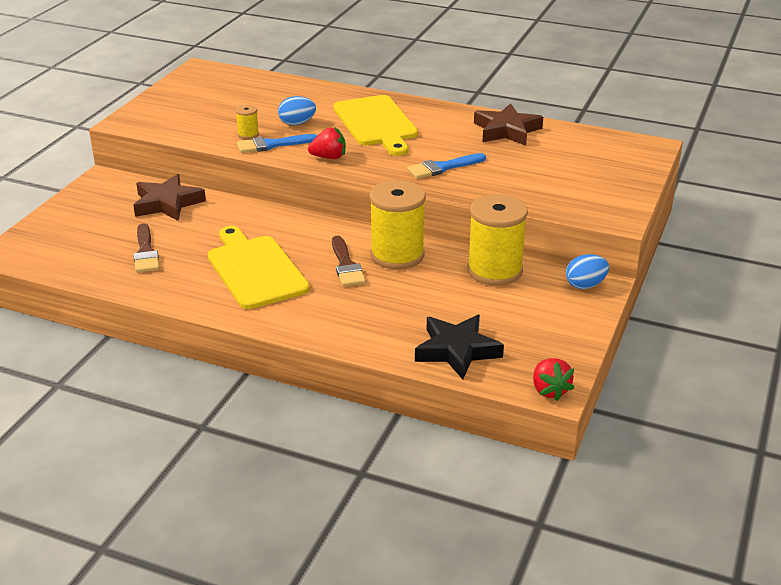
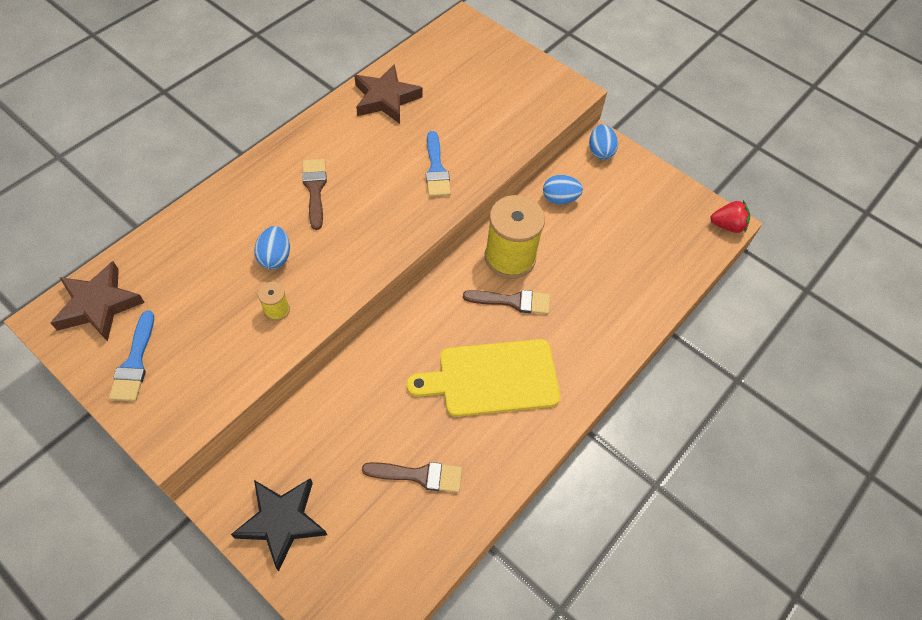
camera: 75 degrees left, 25 degrees up
(167, 203) = (320, 433): brown star -> brown star (99, 305)
(272, 145) = (315, 294): blue brush -> blue brush (134, 362)
(329, 157) = (371, 251): red strawberry -> none
(376, 123) = (315, 189): yellow cutting board -> brown brush
(457, 350) = (665, 264): black star -> black star (282, 522)
(494, 270) = (559, 199): yellow spool -> blue egg

